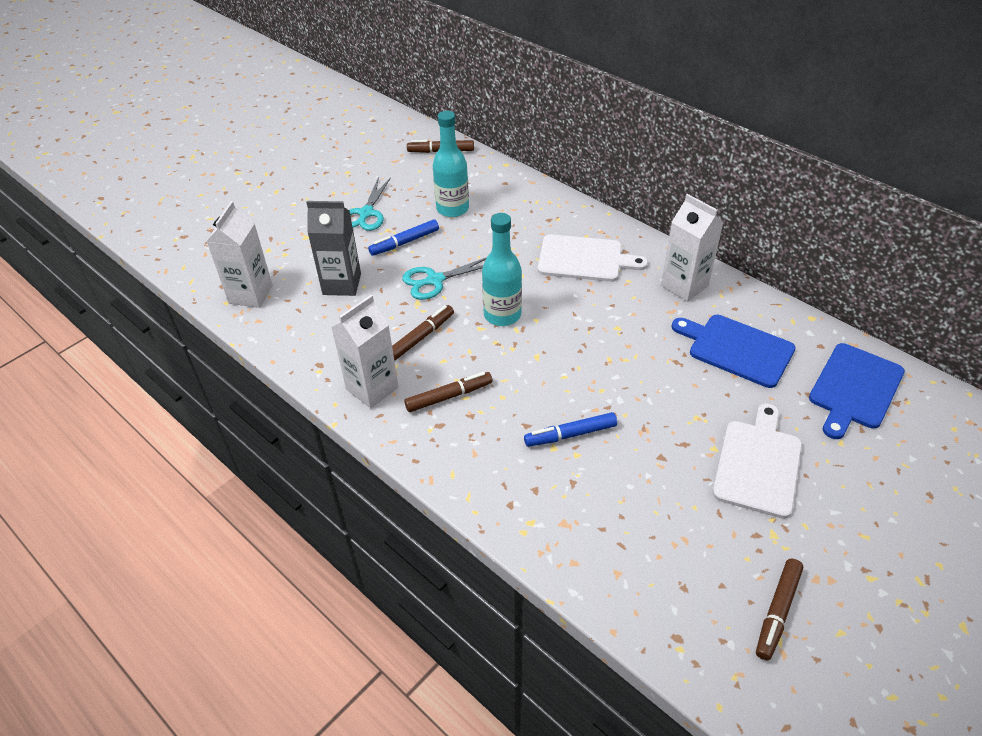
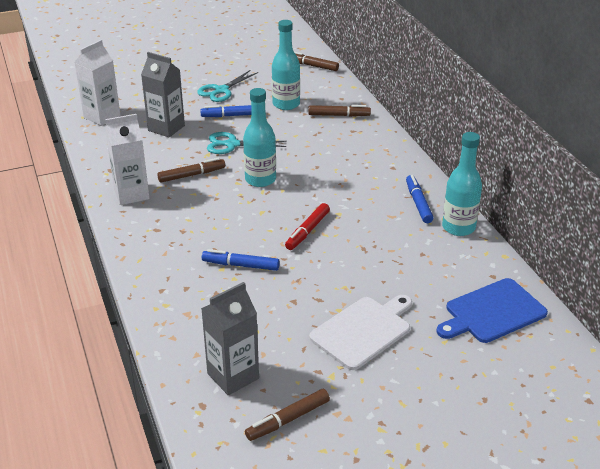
camera: 25 degrees right, 10 degrees down
(449, 396) = (178, 215): brown marker -> brown marker (339, 115)
(584, 259) = (355, 163): white cutting board -> none
(604, 362) = (307, 231): none -> red marker
(678, 583) = (233, 376): none -> grey carton
(684, 286) = (418, 203): white carton -> blue marker
(736, 349) = (419, 256): blue cutting board -> none
(744, 300) = (458, 227): none -> turquoise bottle

